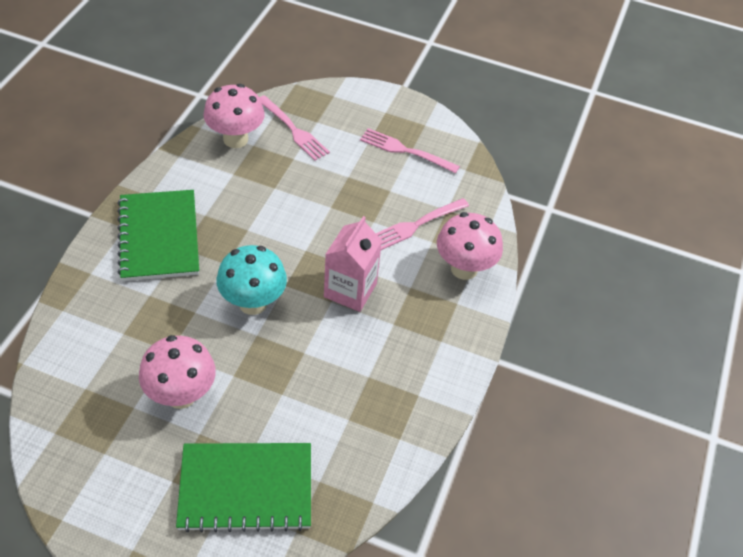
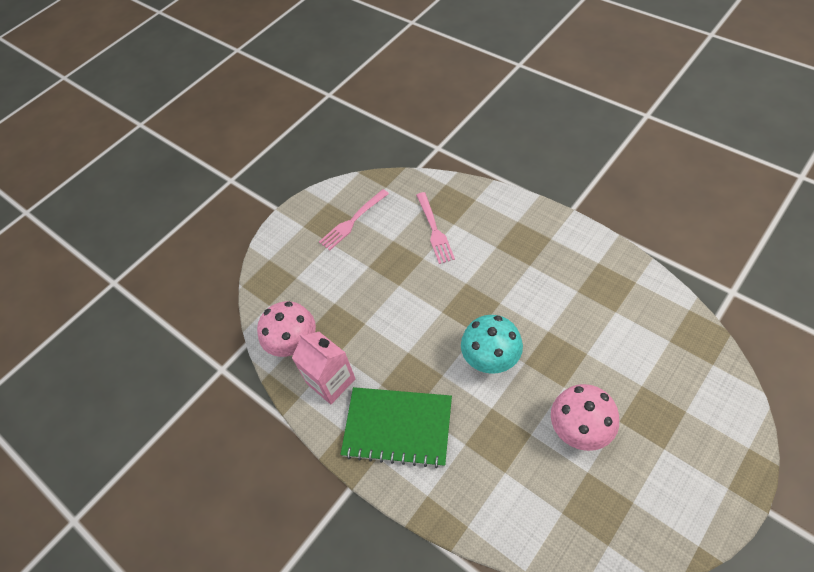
camera: 60 degrees left, 5 degrees up
(246, 488) = (674, 393): green notebook -> none
(294, 130) = (300, 297): pink fork -> none
(350, 290) = (491, 287): pink carton -> pink carton (331, 381)
(464, 269) = (485, 209): pink mushroom -> none

